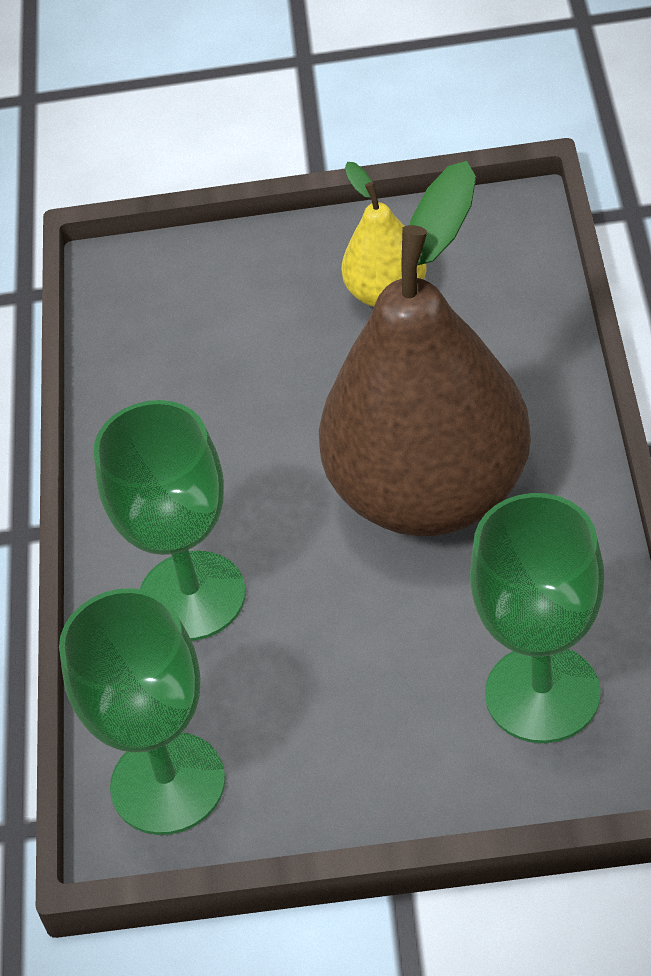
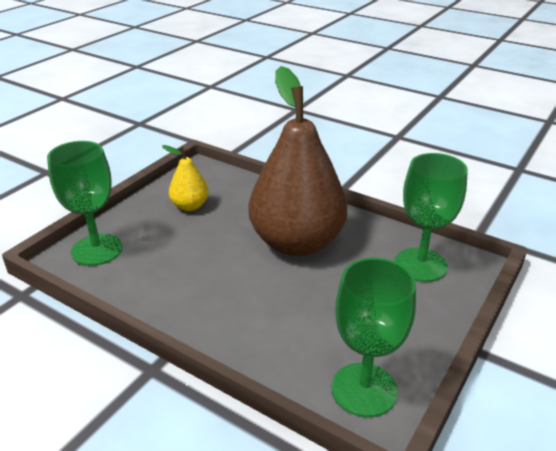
camera: 60 degrees left, 15 degrees down
(192, 596) = (268, 327): green goblet -> green goblet (97, 250)

